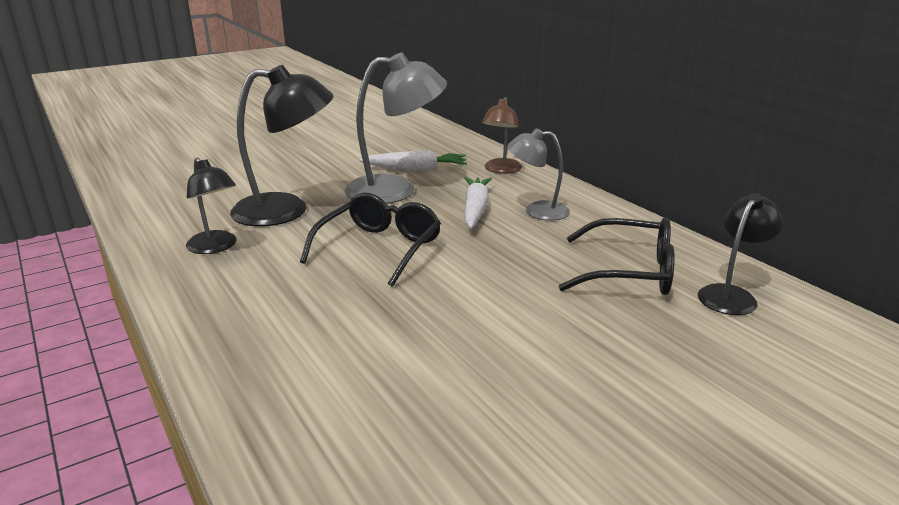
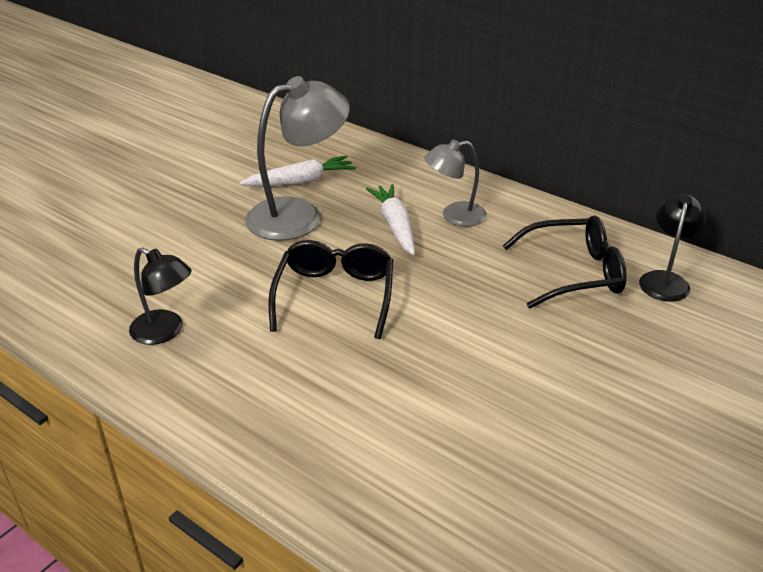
camera: 20 degrees left, 10 degrees up
(286, 210) = (203, 266): black lamp -> none
(501, 170) = (388, 167): brown lamp -> none

